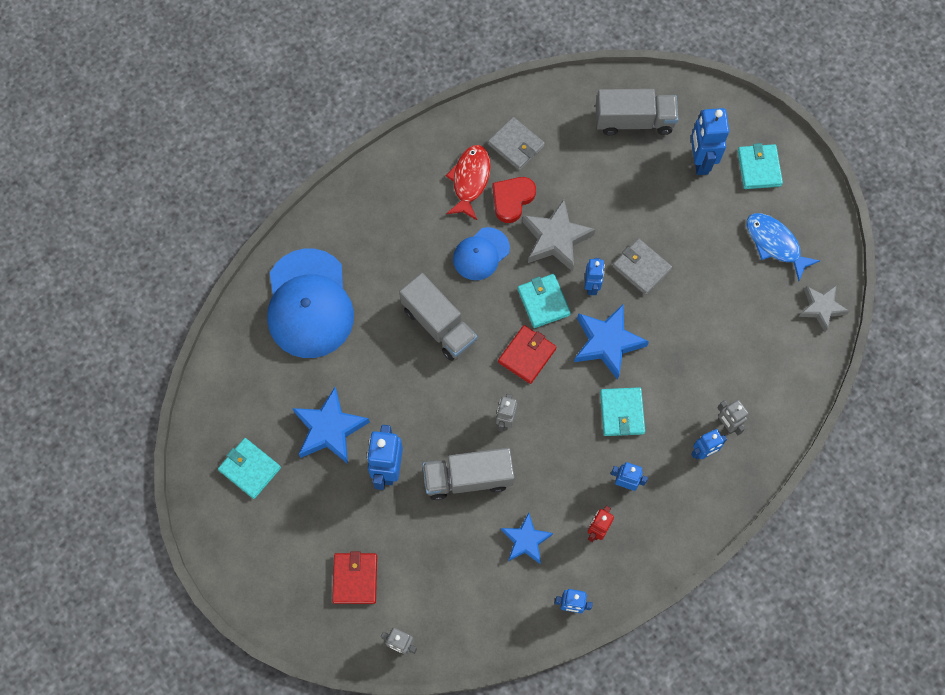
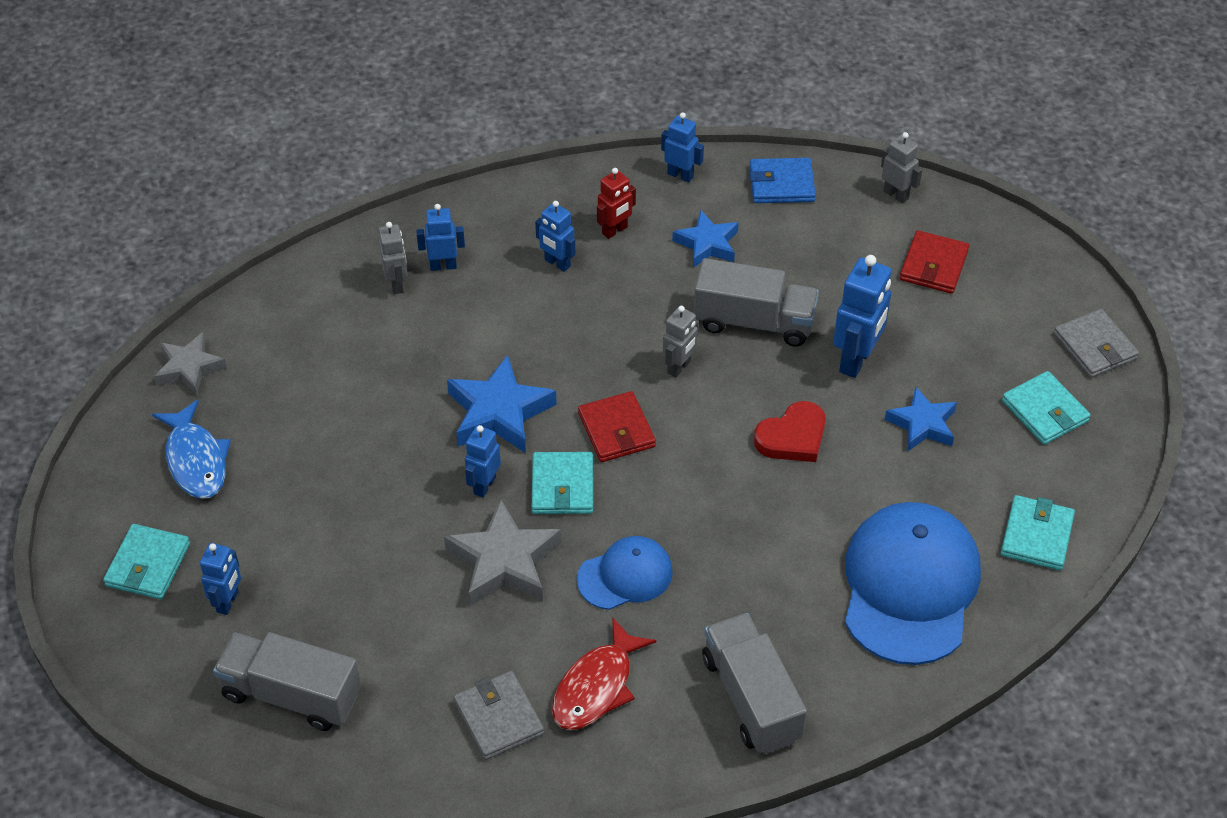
camera: 160 degrees left, 20 degrees down
(329, 429) = (922, 424): blue star -> blue star, size x0.65
(439, 325) = (725, 502): grey truck -> grey truck (751, 698)
(491, 624) = (781, 184): none -> blue wallet
(512, 199) = (543, 637): red heart -> red heart (792, 437)
(527, 355) = (616, 430): red wallet -> red wallet turned 75 degrees counterclockwise
(622, 413) = (522, 332): turquoise wallet -> turquoise wallet (1036, 536)
(641, 268) = (401, 487): grey wallet -> grey wallet (1095, 347)
(700, 161) = (228, 602): blue robot -> blue robot, size x0.60

